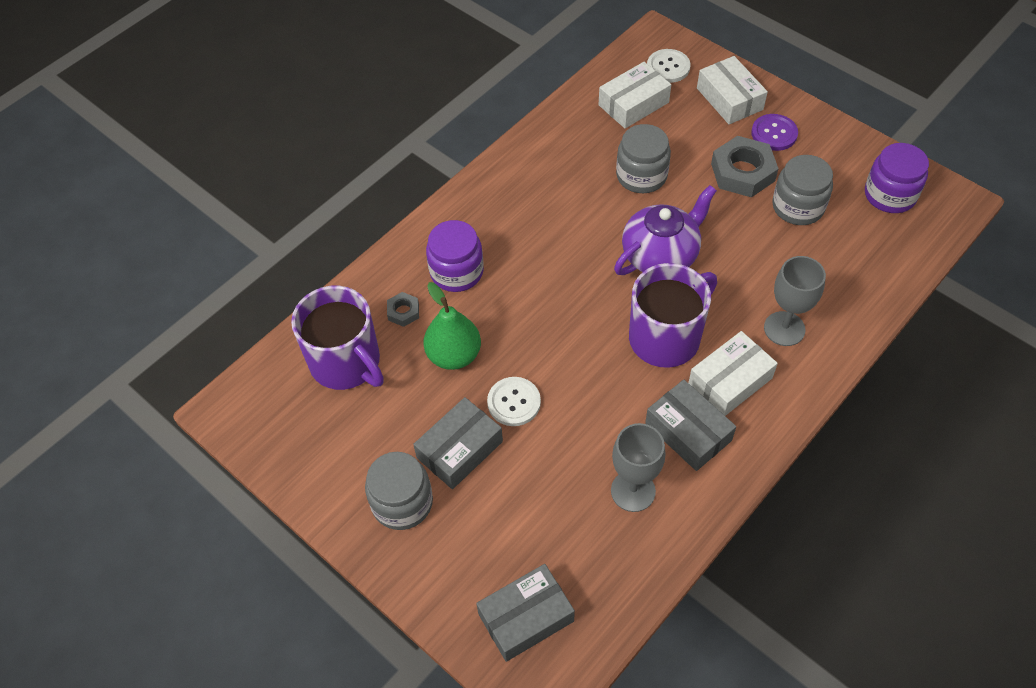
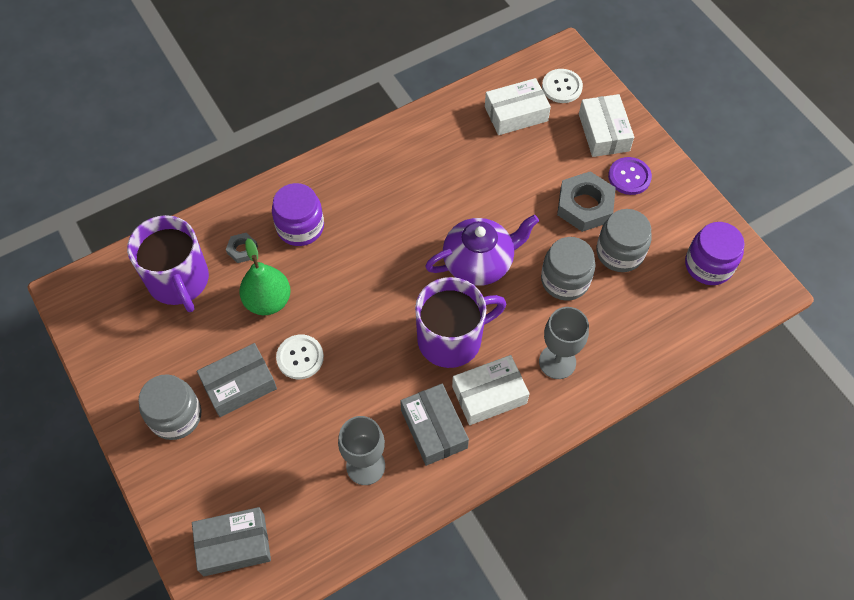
camera: 15 degrees right, 5 degrees up
(641, 176) = (494, 184): grey jar -> grey jar (565, 280)

